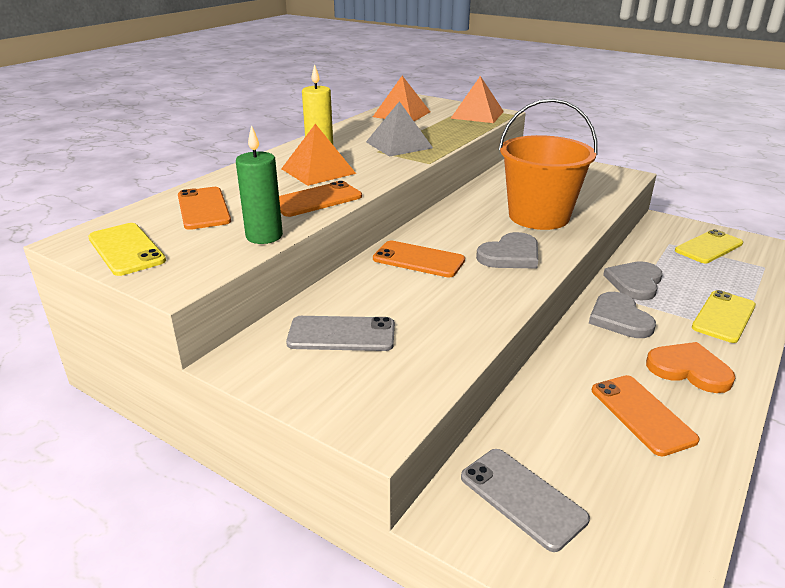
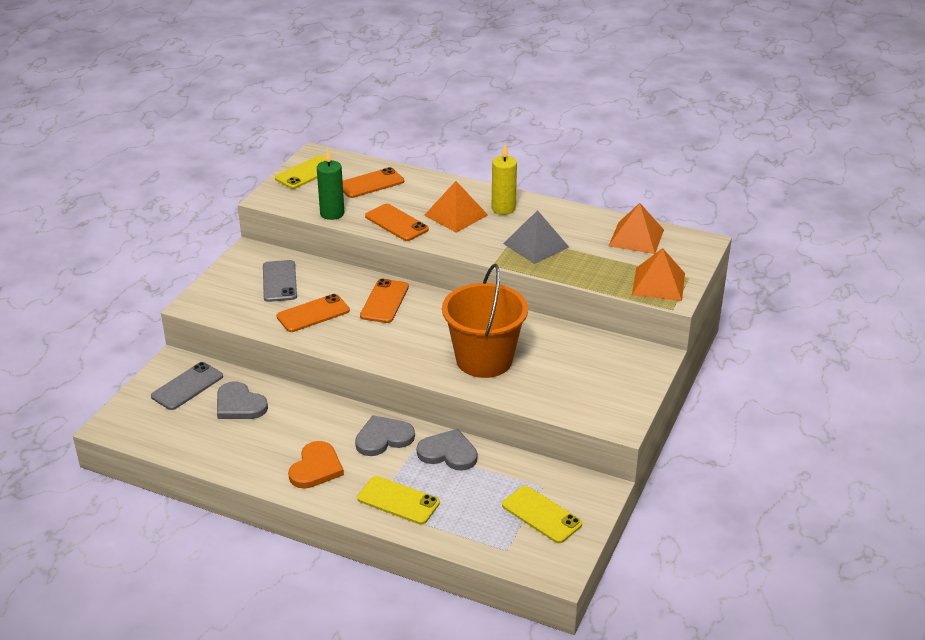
camera: 80 degrees right, 5 degrees up
(510, 255) = (402, 344): grey heart -> grey heart (239, 404)
(642, 414) = (261, 438): orange phone -> orange phone (313, 314)

